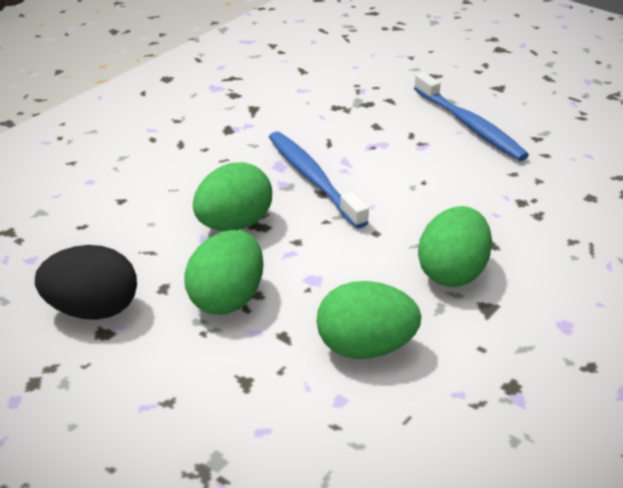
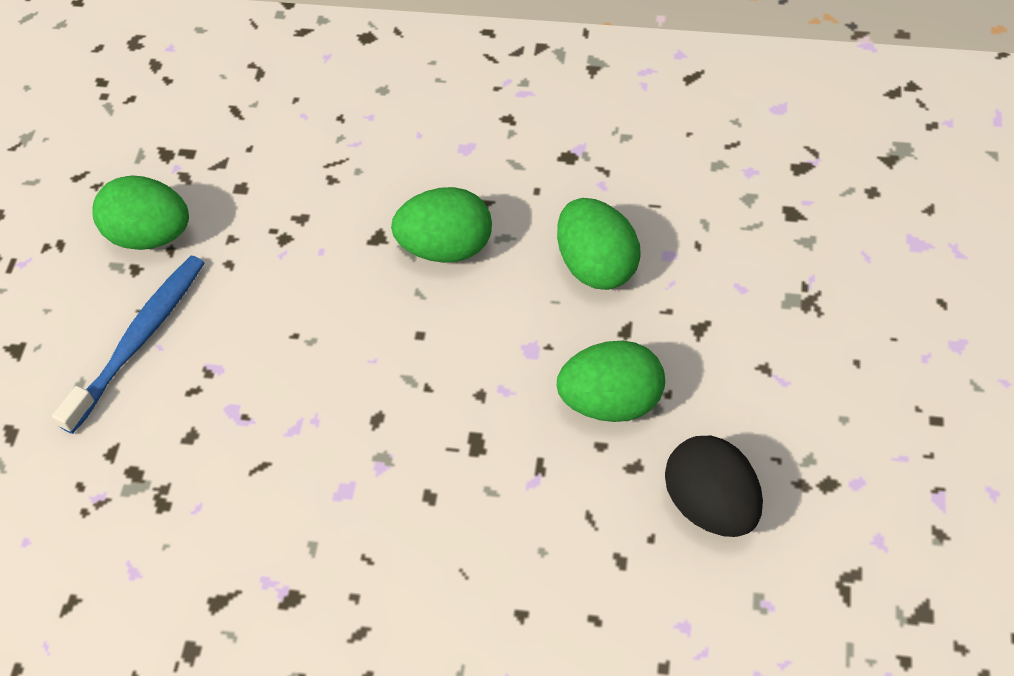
camera: 115 degrees left, 20 degrees up
(233, 225) = (491, 467): green egg -> green egg (150, 235)
(313, 179) = (353, 440): blue toothbrush -> none

